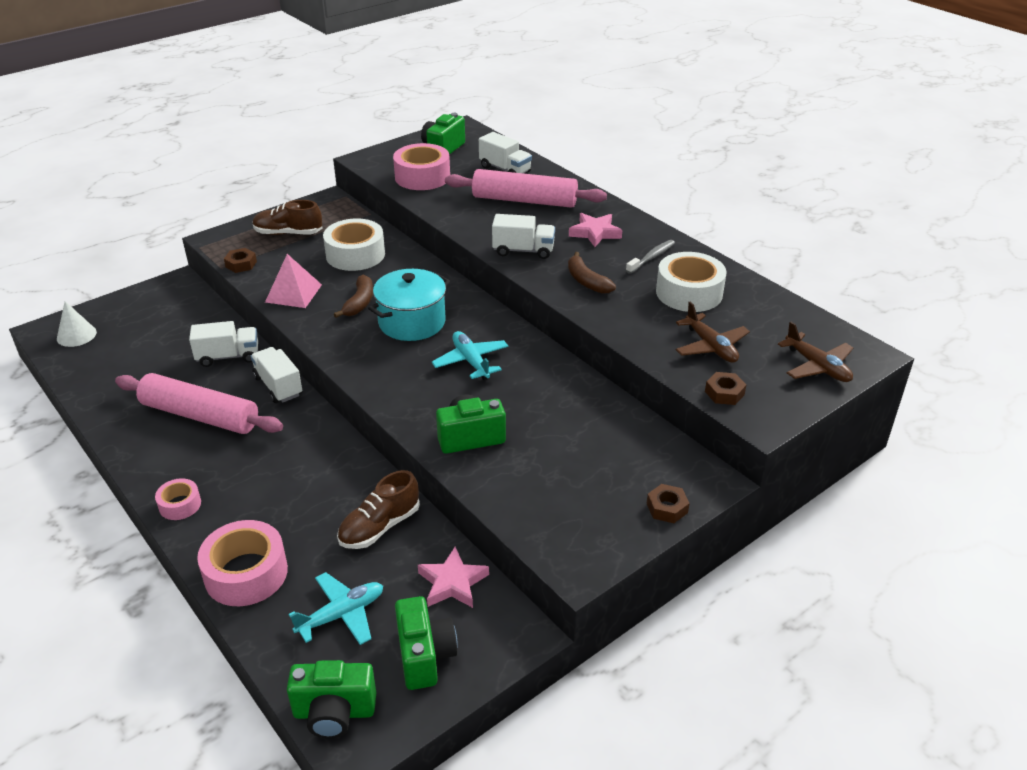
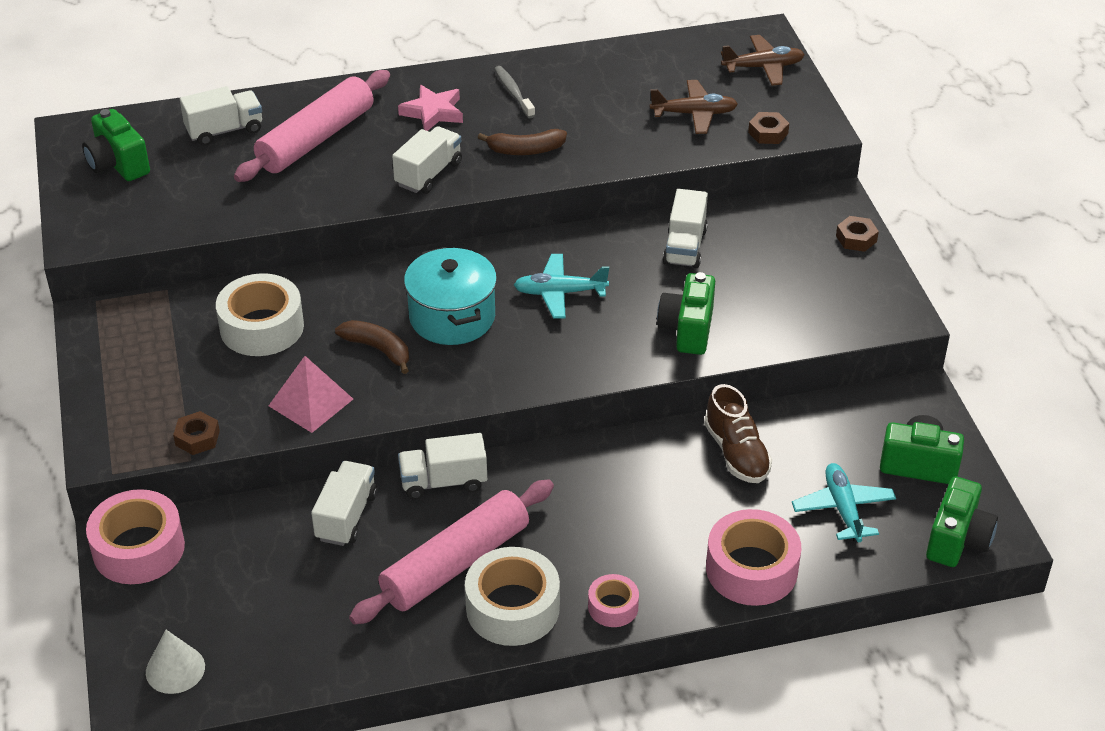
camera: 65 degrees left, 5 degrees up
(288, 233) = (152, 377): brown shoe -> none
(422, 177) = (179, 202): pink tape -> pink tape (138, 548)
(452, 583) = (839, 422): pink star -> none
(573, 408) = (685, 247): none -> white truck
(689, 293) = (596, 93): white tape -> white tape (512, 608)

